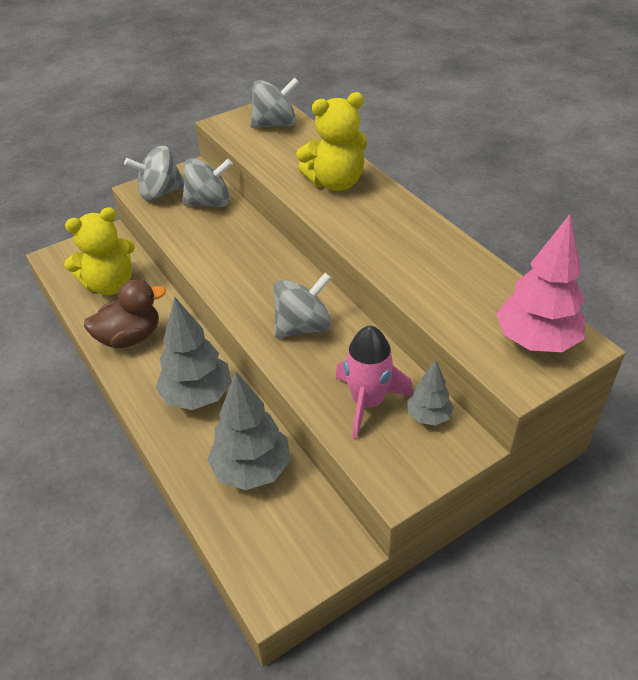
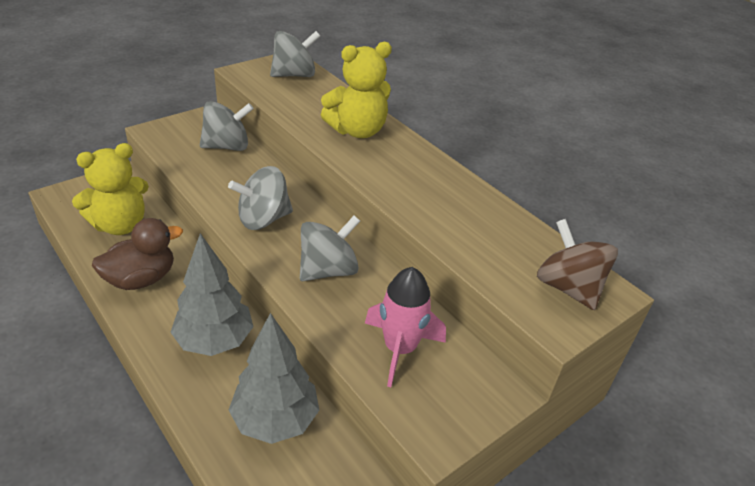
camera: 10 degrees left, 5 degrees down
(160, 193) = (176, 135): grey spinning top -> grey spinning top (263, 219)
(428, 416) = (462, 363): grey tree -> none
(535, 341) = (568, 287): pink tree -> brown spinning top

